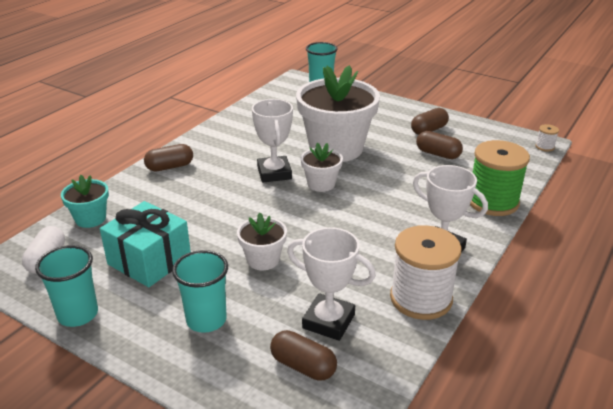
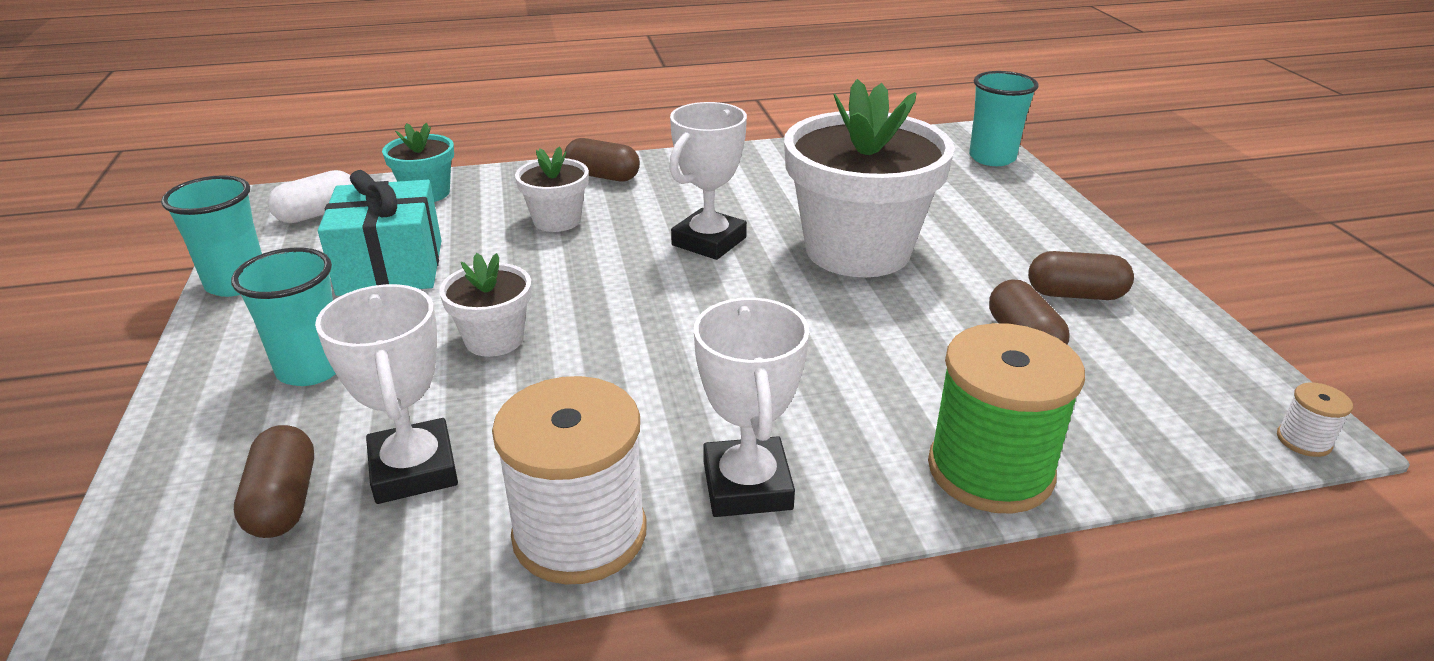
camera: 45 degrees right, 0 degrees up
(321, 184) = (745, 286): white flower pot -> white flower pot (557, 220)

